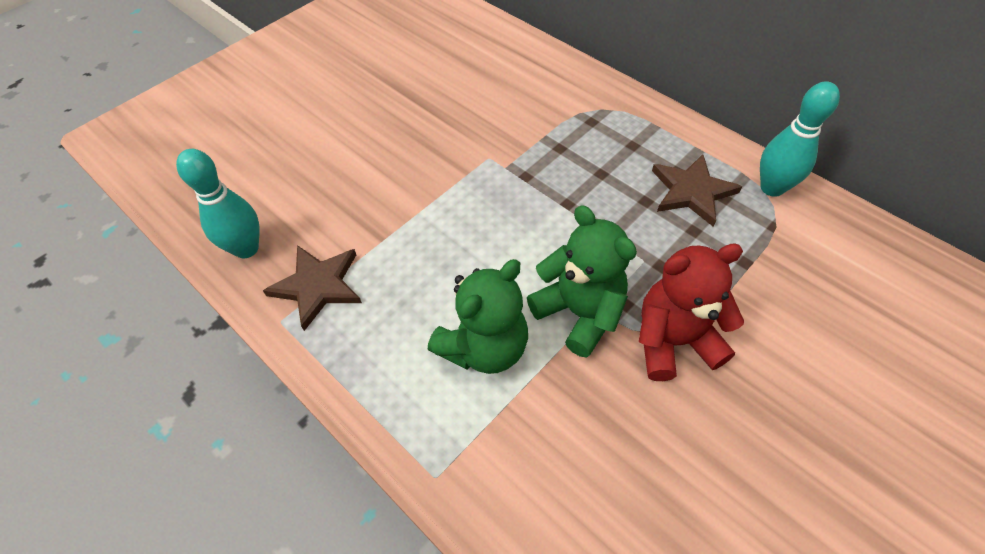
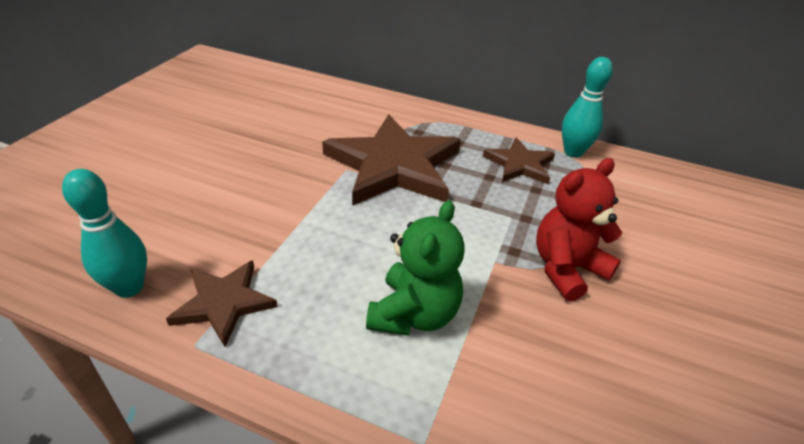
camera: 25 degrees left, 15 degrees down
(542, 163) = (394, 165): none -> brown star
(579, 312) = (481, 266): green teddy bear -> none

